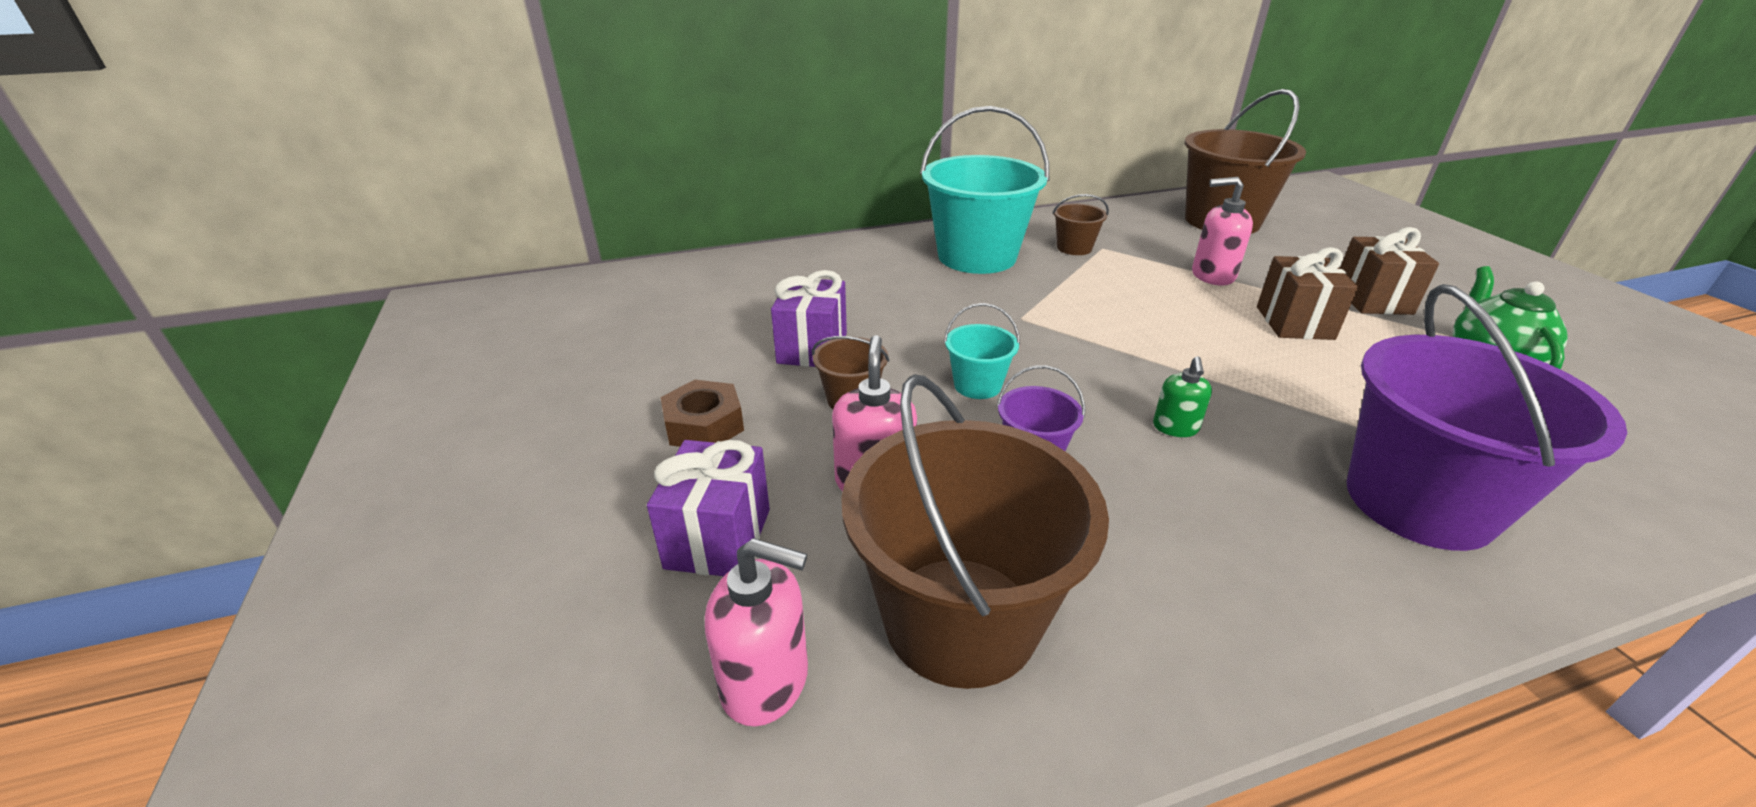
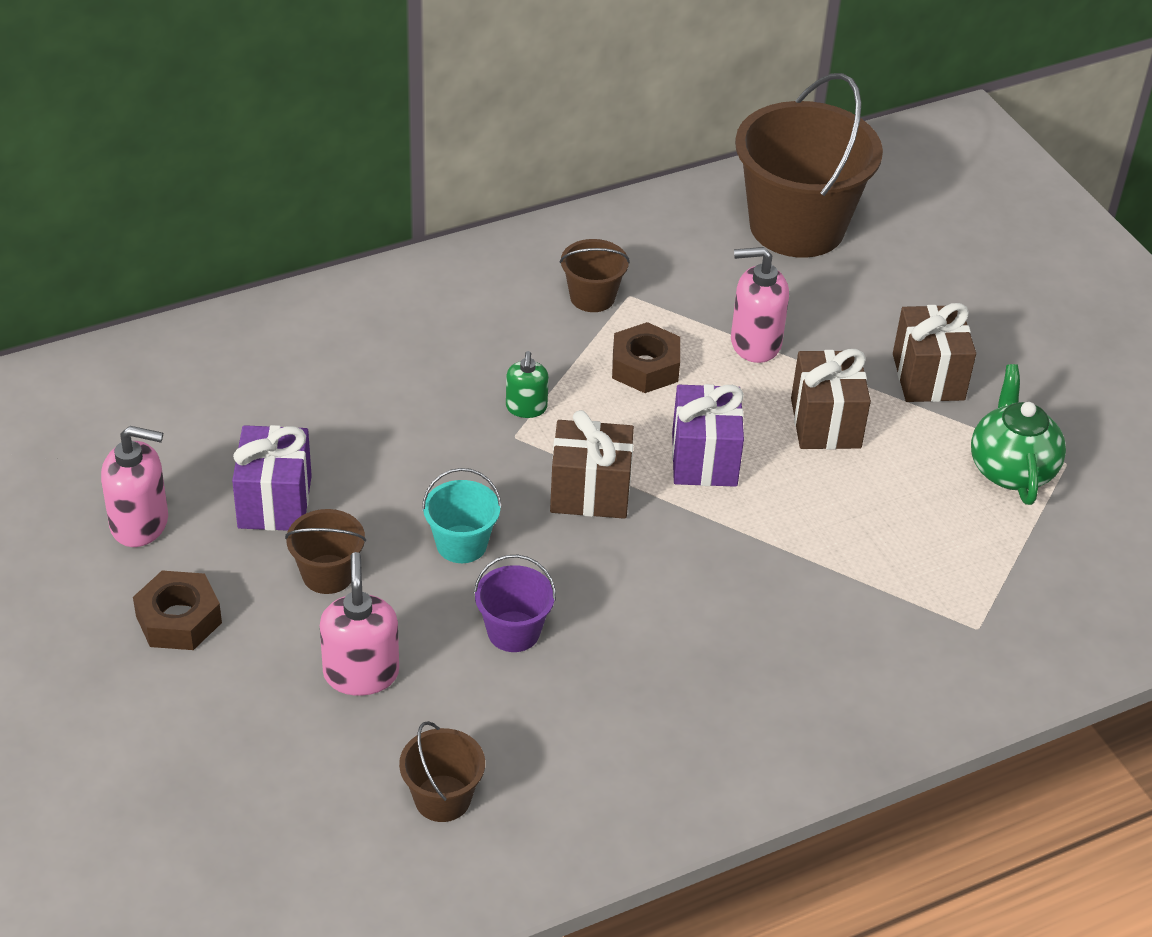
camera: 10 degrees left, 10 degrees up
(718, 538) = (225, 744): purple gift -> purple gift (704, 459)
(766, 681) = (292, 859): pink soap dispenser -> pink soap dispenser (140, 523)
(960, 619) = (442, 798): brown bucket -> brown bucket, size x0.45
(977, 256) = (465, 323): turquoise bucket -> none
(1093, 356) = (590, 493): none -> brown gift
(1124, 284) = (645, 367): none -> brown nut
(1175, 428) = (658, 586): green soap dispenser -> green soap dispenser (526, 408)
(1419, 502) = (856, 656): purple bucket -> none

